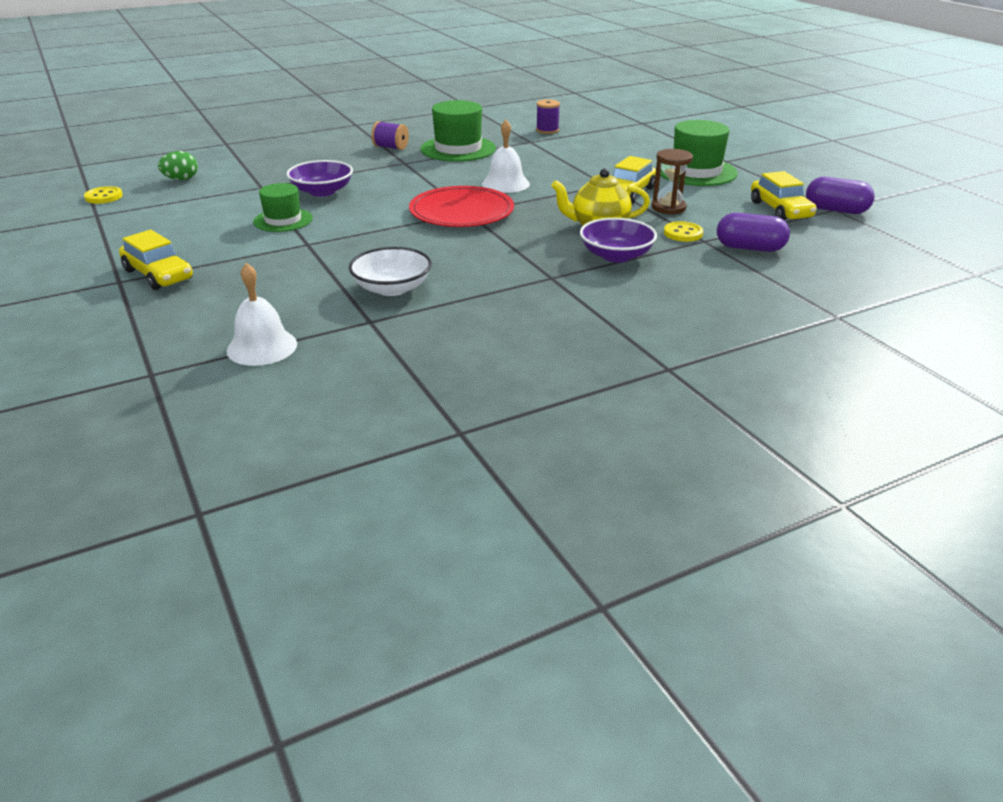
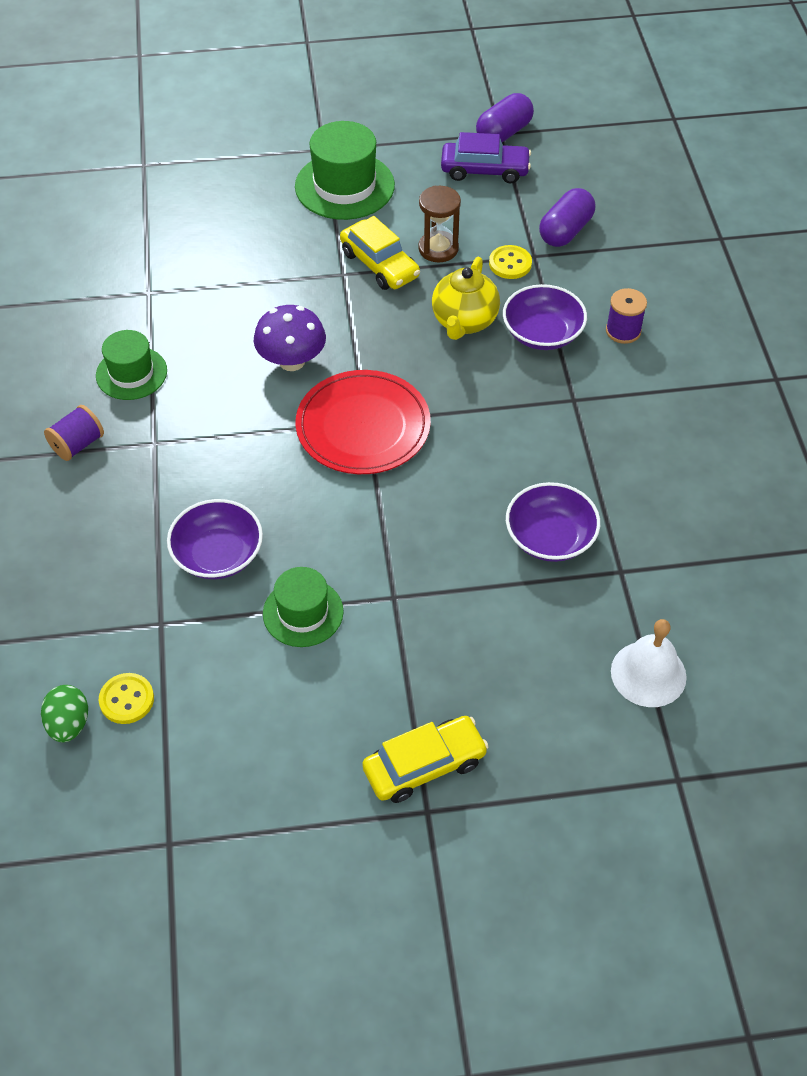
camera: 70 degrees left, 20 degrees up
(104, 197) = (92, 834): yellow button -> yellow button (127, 699)
(392, 288) = (550, 537): white bowl -> purple bowl
(458, 149) = (131, 373): green hat -> green hat, size x0.64
(505, 184) = (292, 361): white bell -> purple mushroom
(547, 130) = (112, 262): purple spool -> purple spool (623, 331)
(780, 210) = (484, 170): yellow car -> purple car

